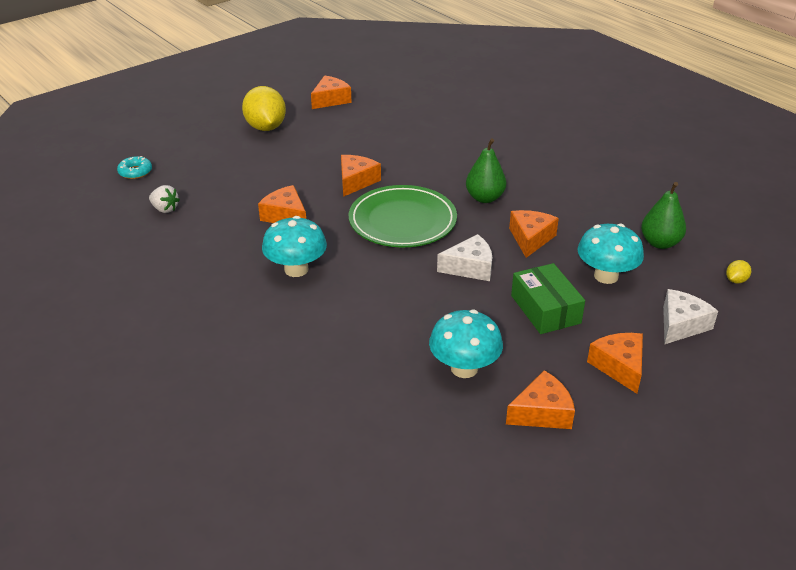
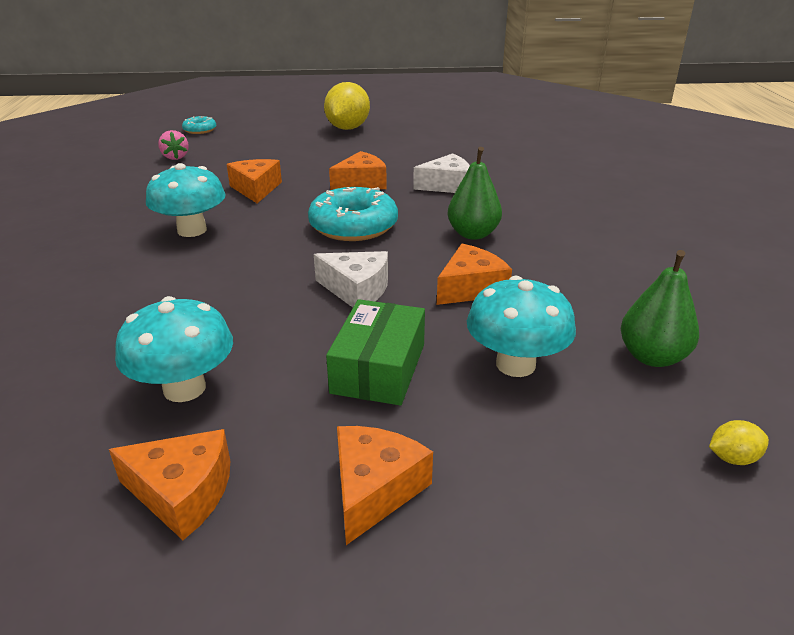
camera: 35 degrees right, 5 degrees down
(165, 209) = (175, 157): white strawberry -> pink strawberry
(330, 100) = (435, 124): orange cheese -> none
(402, 221) = (353, 226): green plate -> turquoise donut
(681, 325) = (552, 479): white cheese -> white cheese (447, 185)

